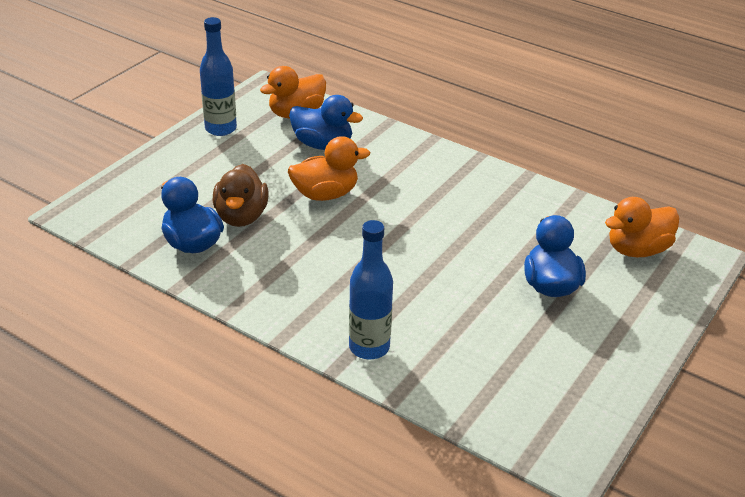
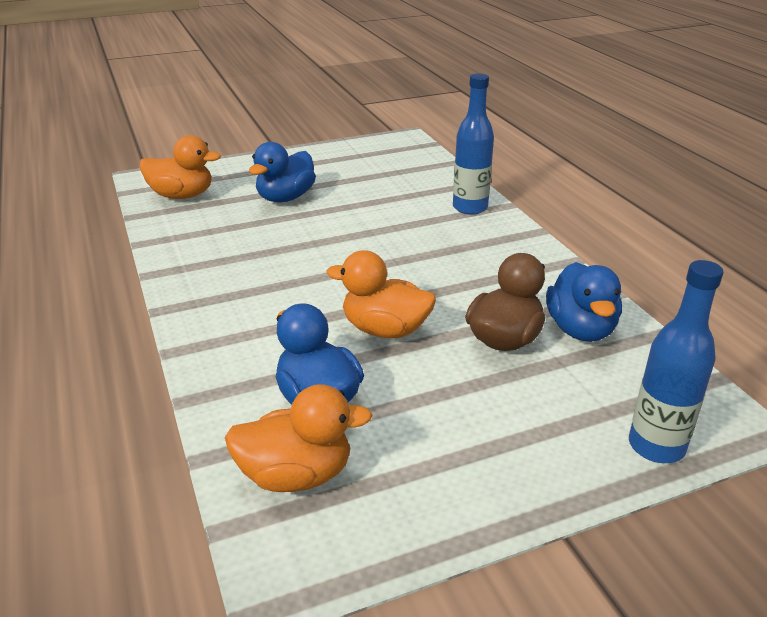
camera: 145 degrees left, 5 degrees down
(221, 129) = (443, 496): blue bottle -> blue bottle (656, 446)

